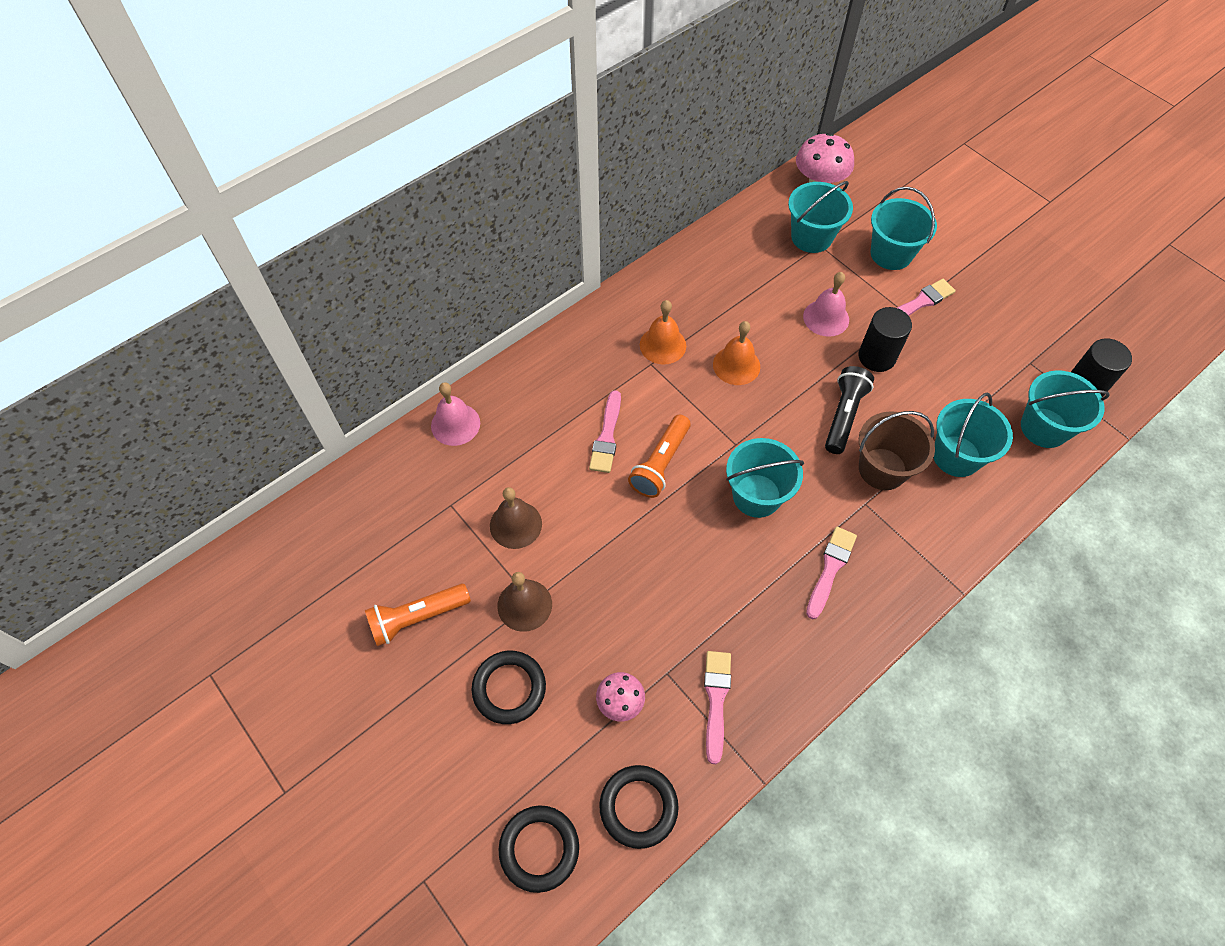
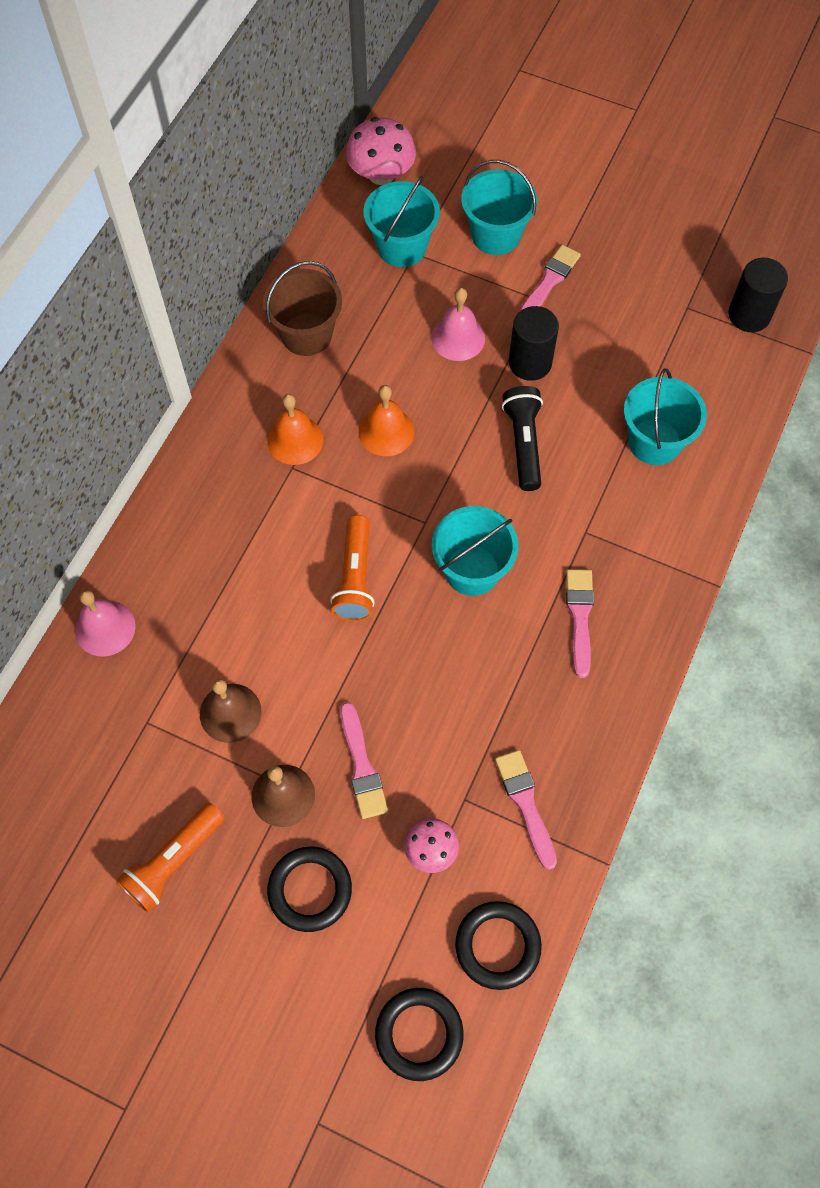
camera: 25 degrees left, 5 degrees up
(607, 436) = (282, 571): pink brush -> pink brush (362, 766)
(882, 469) = (587, 487): brown bucket -> brown bucket (306, 334)
(1044, 428) = (727, 375): turquoise bucket -> none

